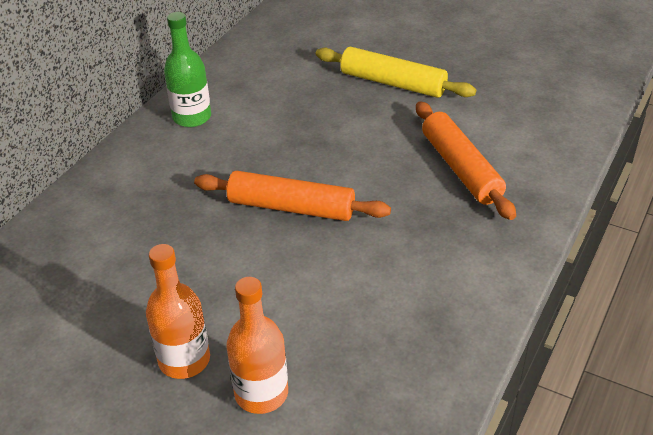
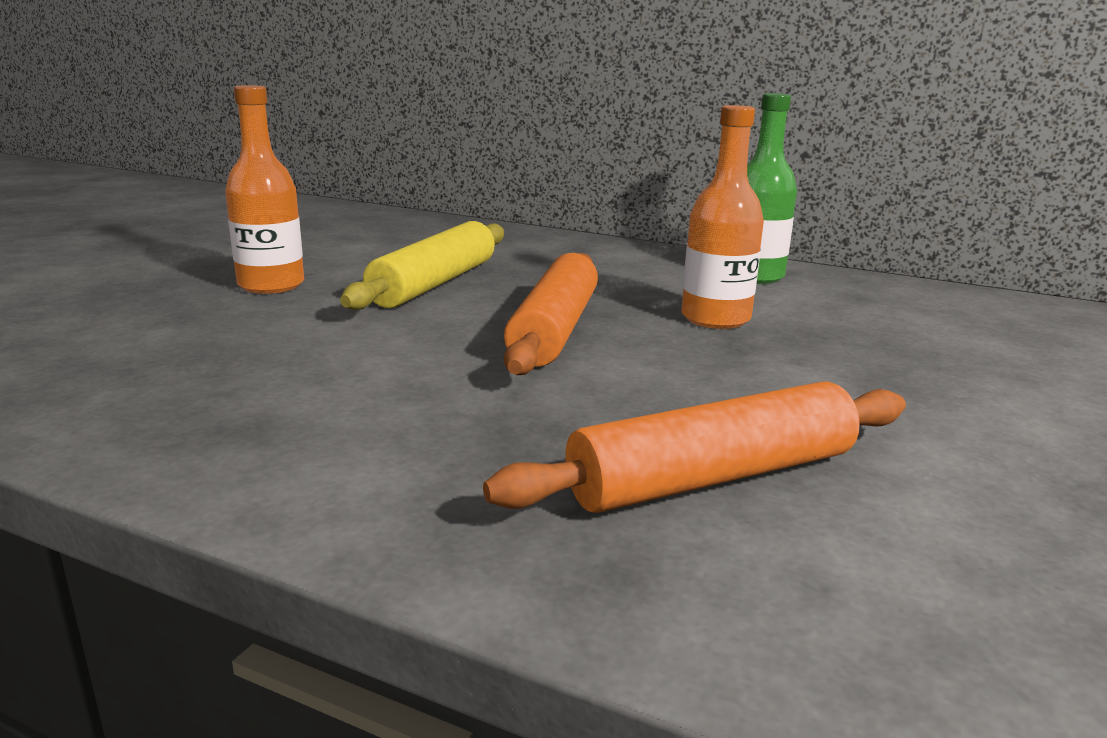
camera: 85 degrees right, 20 degrees down
(261, 393) = (184, 317): orange bottle -> orange bottle (715, 318)
(392, 83) = (1000, 411): yellow rolling pin -> yellow rolling pin (434, 283)

